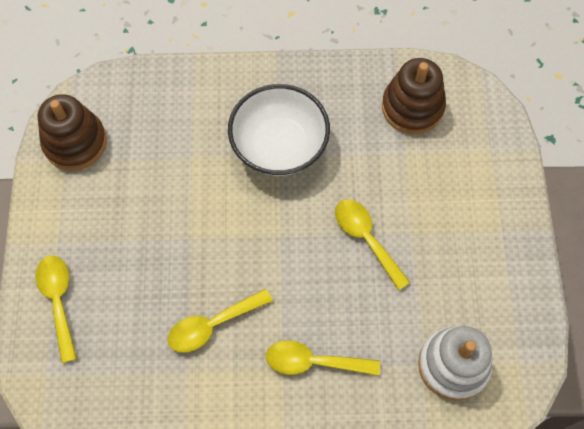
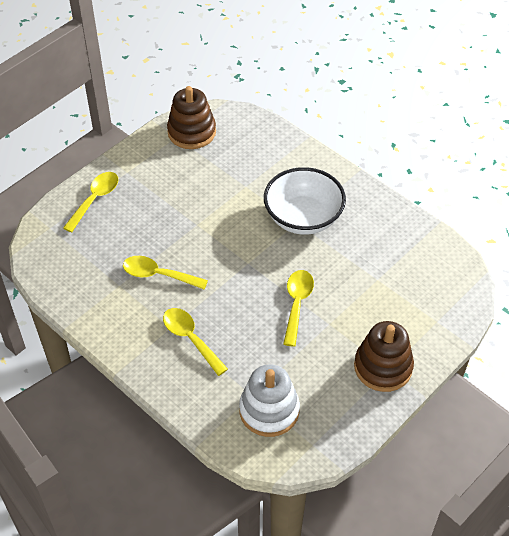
camera: 45 degrees right, 15 degrees down
(412, 107) = (412, 259): brown stacking toy -> brown stacking toy (383, 367)

